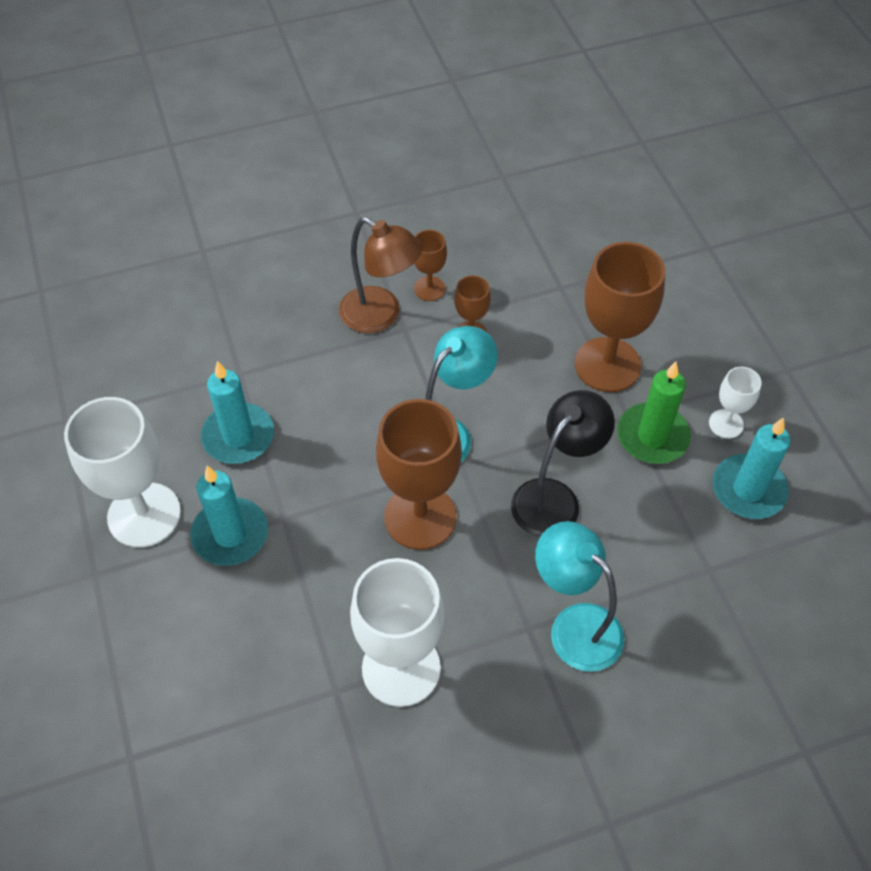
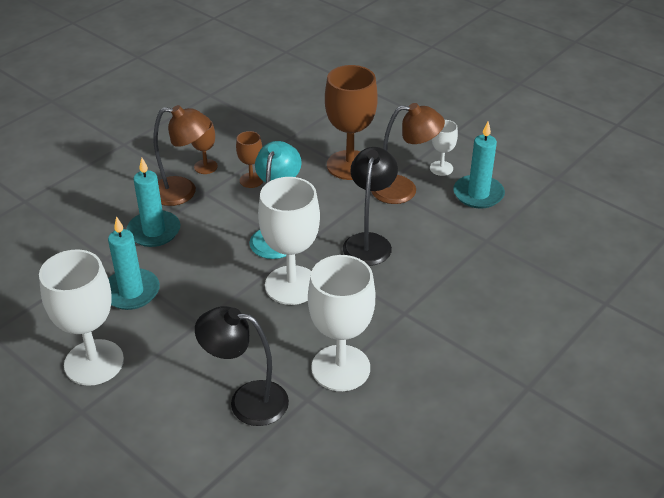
camera: 30 degrees left, 15 degrees down
(230, 534) = (167, 347): turquoise candle -> turquoise candle (154, 231)
(269, 656) = (247, 401): none -> black lamp
(420, 517) = (291, 285): brown goblet -> white goblet
(574, 626) = (431, 300): turquoise lamp -> none
(652, 436) = (404, 190): green candle -> brown lamp

